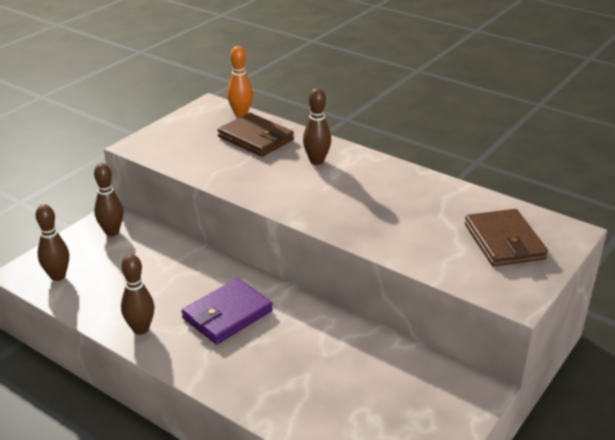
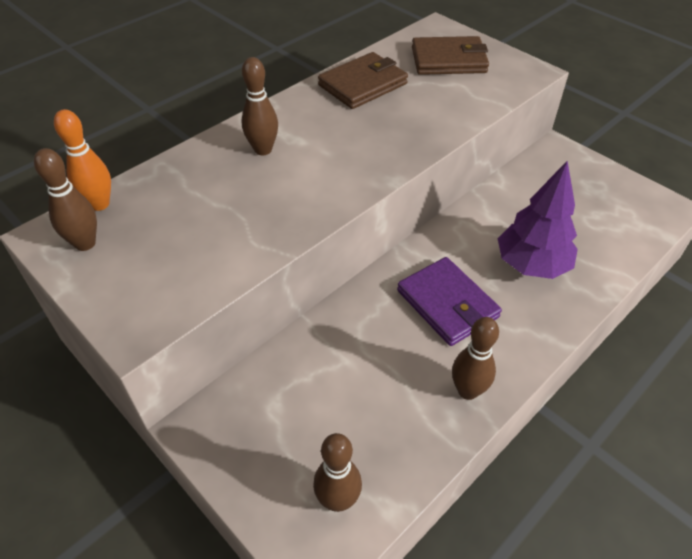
camera: 80 degrees left, 15 degrees up
(112, 232) = (240, 426): brown bowling pin -> brown bowling pin (85, 243)
(255, 138) = (180, 195): brown wallet -> brown wallet (363, 85)
(284, 366) = (531, 265): none -> purple tree

